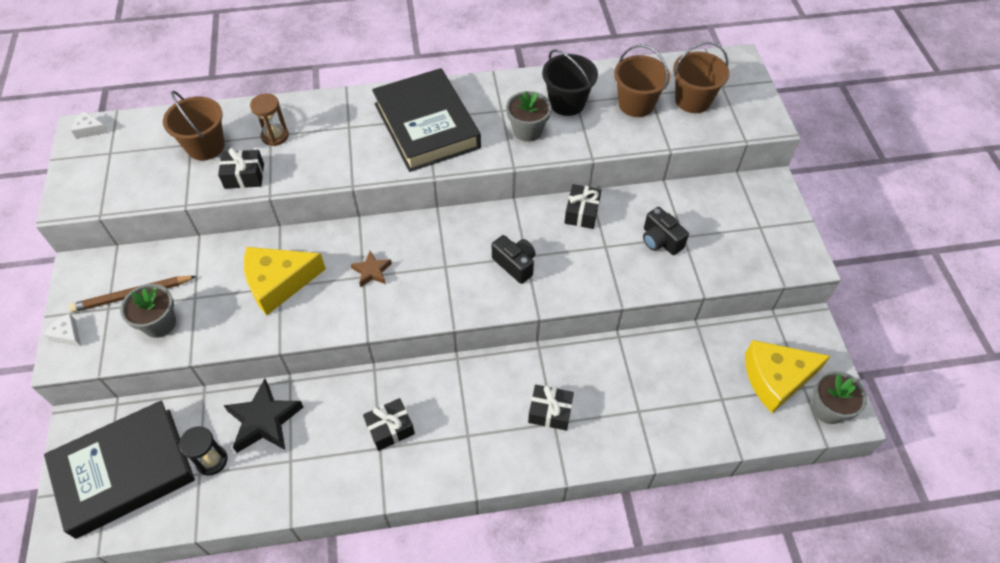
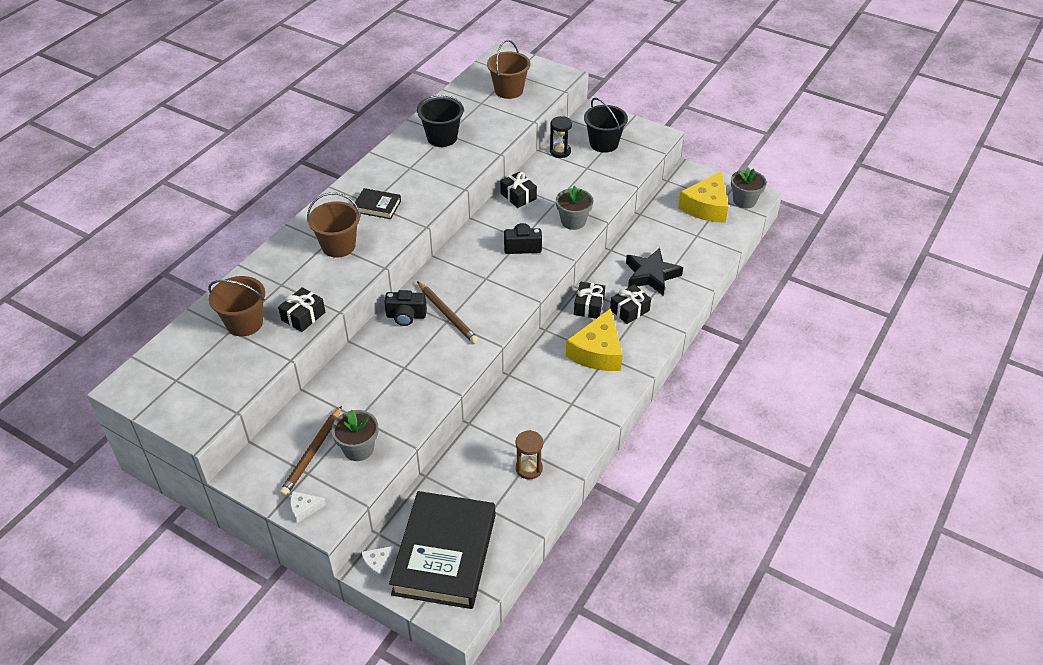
camera: 50 degrees left, 10 degrees down
(90, 129) = (132, 381): white cheese -> white cheese (377, 564)
(212, 460) = (488, 498): black hourglass -> black hourglass (560, 151)
(264, 420) = (486, 453): black star -> black star (651, 275)
(275, 136) = (285, 282): brown hourglass -> brown hourglass (529, 468)
(278, 283) = (400, 366): yellow cheese -> yellow cheese (597, 352)
(372, 271) = (447, 314): brown star -> brown pencil
(390, 428) = (562, 391): black gift -> black gift (589, 306)
(427, 125) = (377, 206): black book -> black book, size x0.44
(527, 130) = (442, 166): grey flower pot -> grey flower pot (573, 221)
(636, 104) = (481, 112): brown bucket -> brown bucket (338, 246)
(660, 240) = (578, 178): black camera -> black camera (406, 316)
(736, 225) = (604, 143): none -> black bucket

